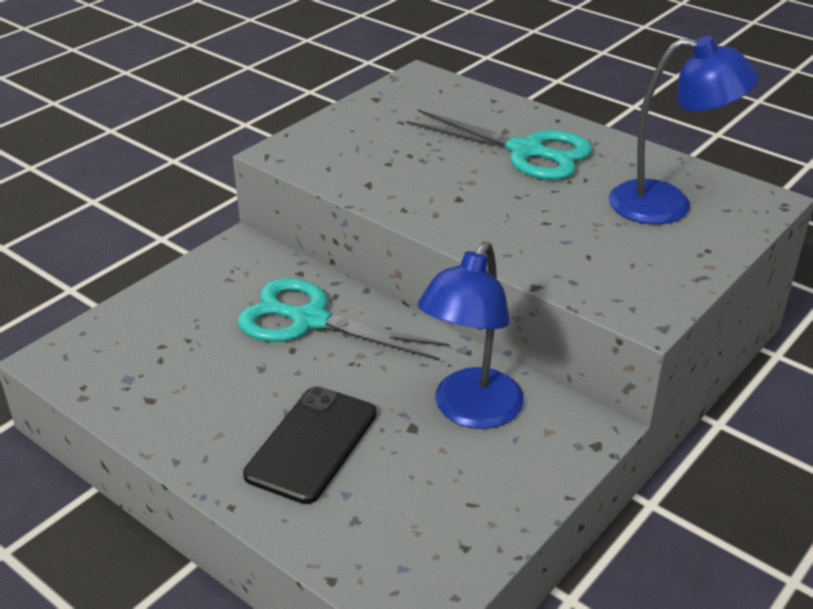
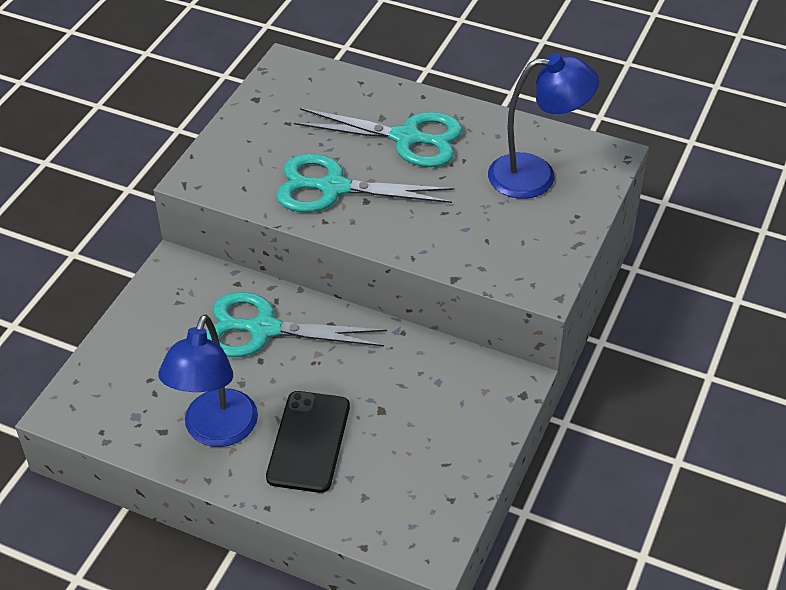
camera: 15 degrees left, 10 degrees up
(427, 182) = (333, 188): none -> turquoise scissors
(470, 411) = (421, 386): blue lamp -> blue lamp (216, 431)

